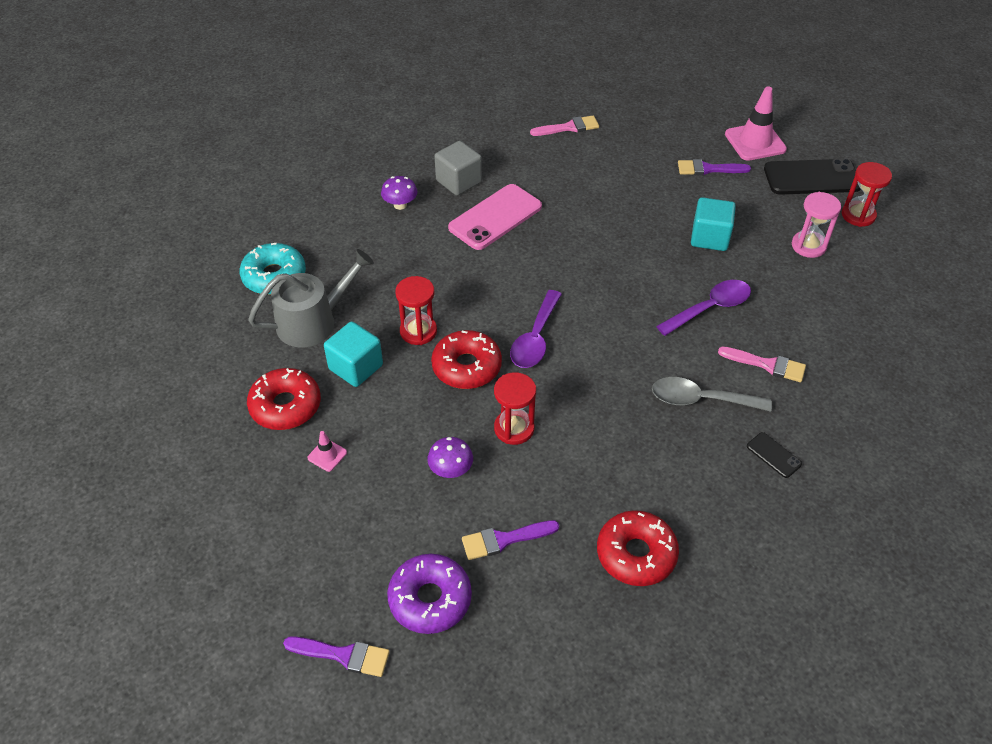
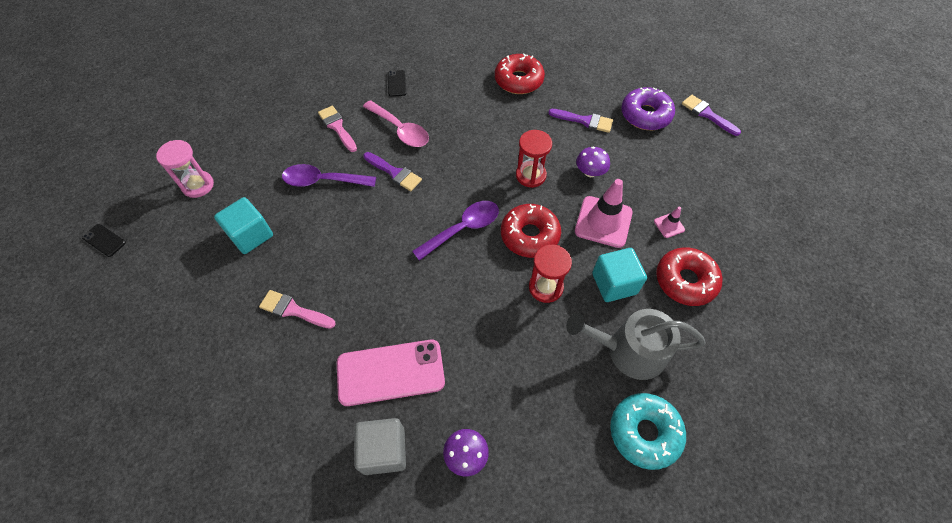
camera: 145 degrees left, 10 degrees up
(569, 127) = (203, 458): pink brush -> pink brush (293, 310)
(700, 400) = (400, 130): grey spoon -> pink spoon
(708, 169) = (160, 304): purple brush -> purple brush (394, 173)
(755, 142) = (83, 309): pink traffic cone -> pink traffic cone (603, 222)
(811, 178) = (104, 240): black phone -> black phone, size x0.46
(858, 215) = (130, 187): red hourglass -> none

